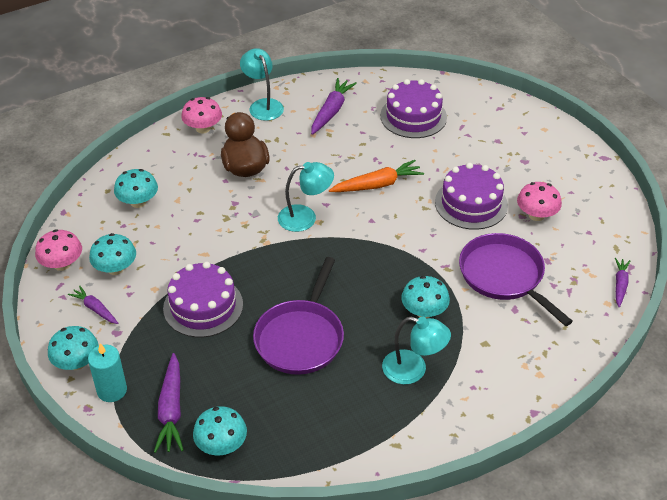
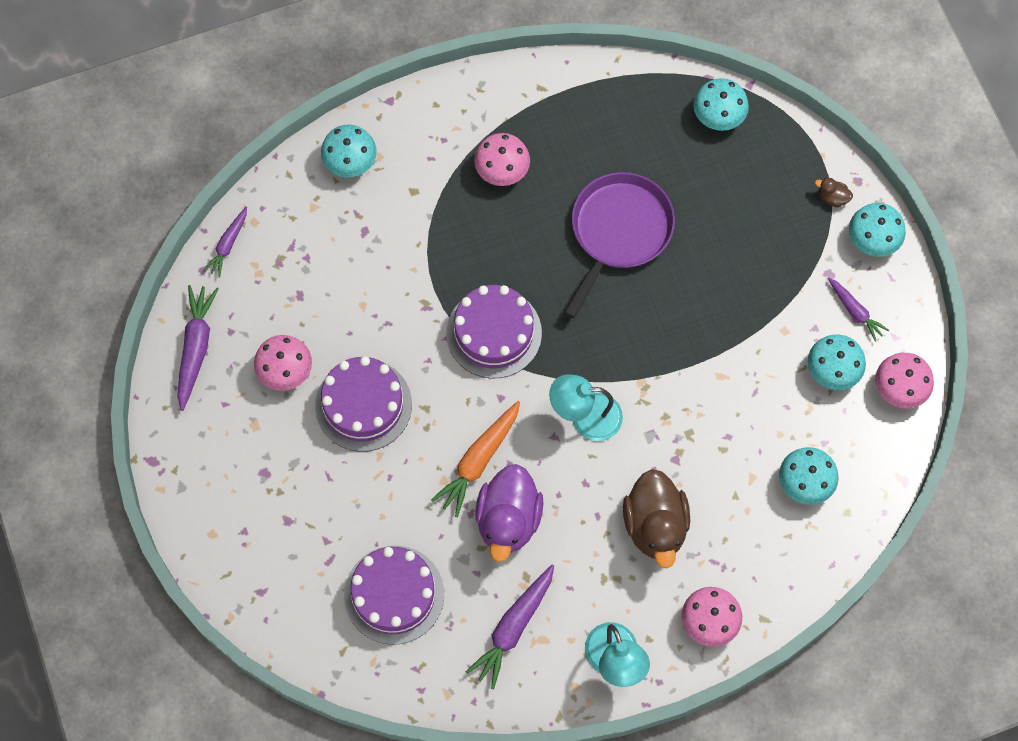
camera: 170 degrees left, 25 degrees up
(112, 390) = (832, 198): turquoise candle -> brown duck
(171, 410) = (768, 164): purple carrot -> purple carrot (196, 348)
(203, 306) = (727, 294): purple cake -> purple cake (494, 333)
(348, 158) = (508, 520): none -> purple duck
(377, 185) = (479, 460): orange carrot -> orange carrot turned 45 degrees counterclockwise
(413, 370) = (502, 170): turquoise lamp -> pink mushroom
(424, 311) = (470, 245): turquoise mushroom -> turquoise mushroom (350, 162)
(504, 276) = (360, 280): purple pan -> none

